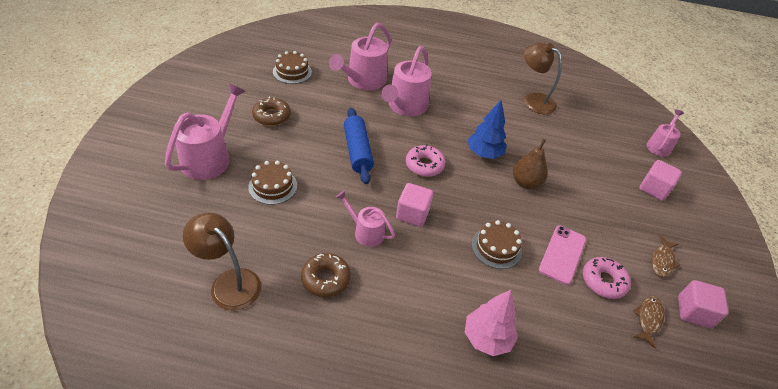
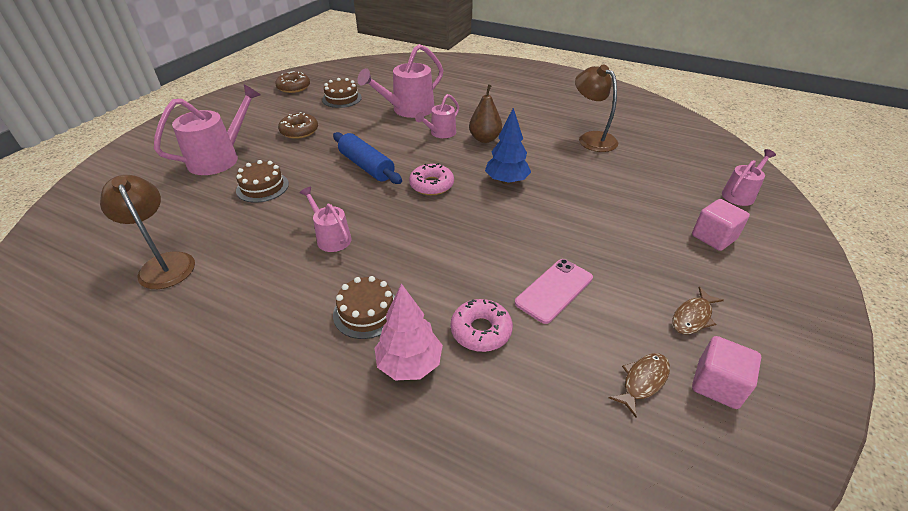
camera: 20 degrees right, 5 degrees down
(326, 278) = (262, 274): brown donut -> brown donut (294, 87)
(357, 151) = (367, 166): blue rolling pin -> blue rolling pin turned 45 degrees counterclockwise
(405, 106) = (440, 133): pink watering can -> pink watering can, size x0.58
(412, 214) = (392, 227): pink cube -> none
(496, 247) = (473, 272): brown cake -> brown cake (367, 312)
(525, 183) = (543, 213): brown pear -> brown pear (485, 139)
(603, 281) = (596, 327): pink donut -> pink donut (481, 330)

